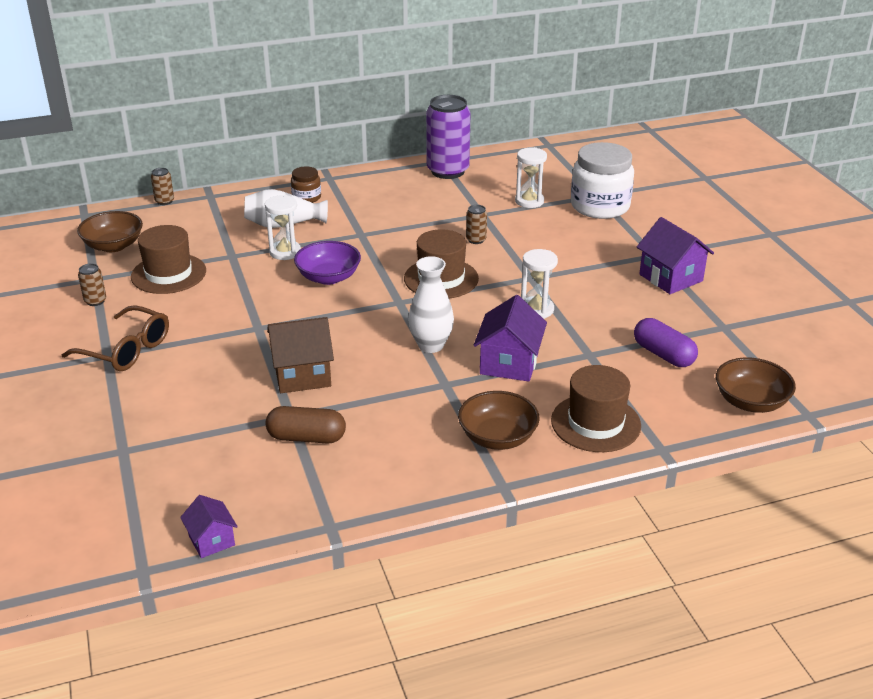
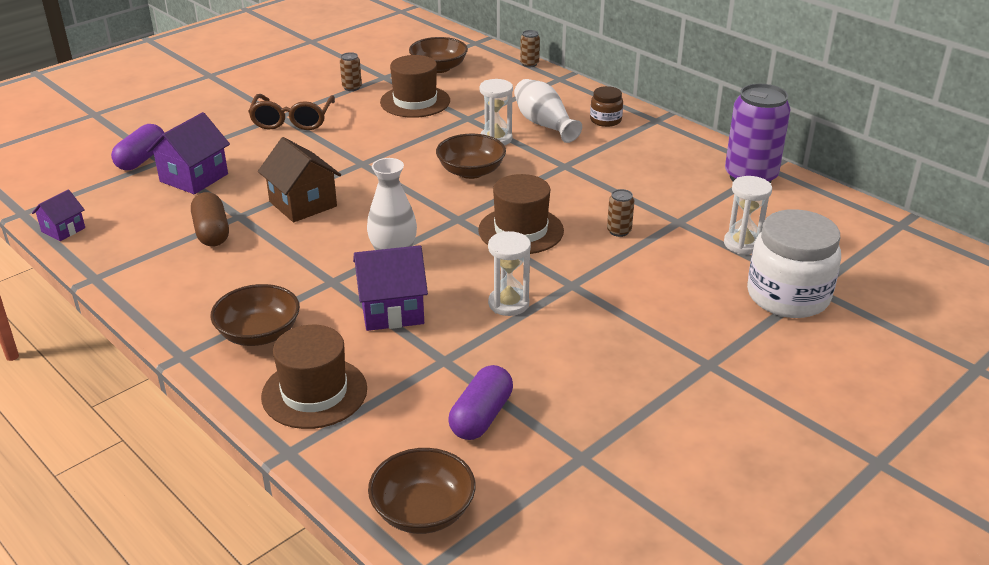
camera: 65 degrees right, 0 degrees up
(104, 464) = (141, 159): none -> purple capsule
(328, 277) = (471, 171): purple bowl -> brown bowl
(671, 278) = (665, 389): purple house -> purple house (194, 178)

